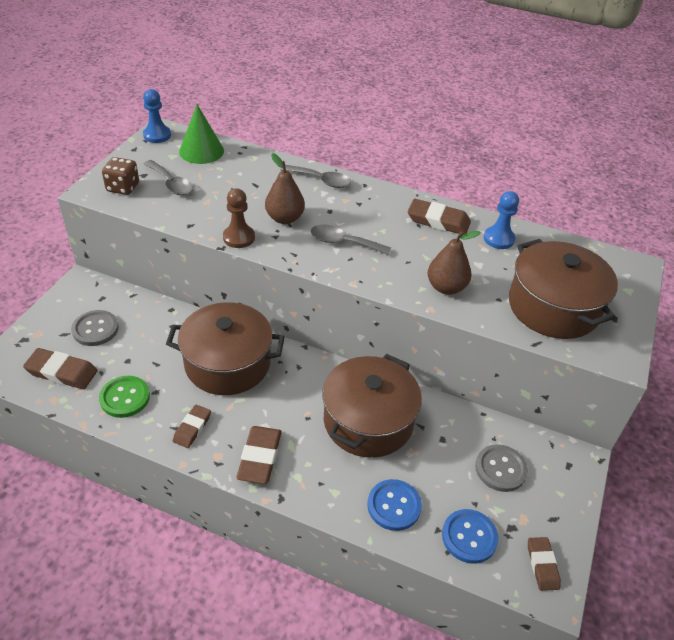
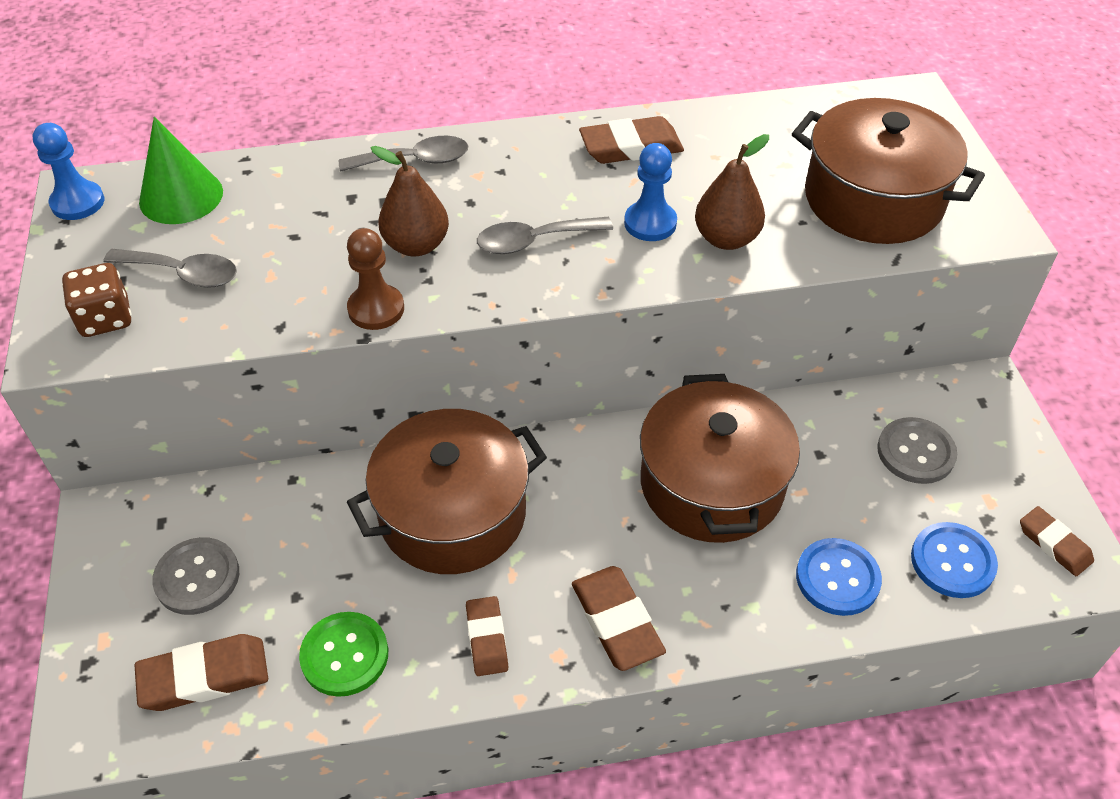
camera: 30 degrees left, 5 degrees up
(498, 239) = (729, 136): blue pawn -> blue pawn (650, 223)

